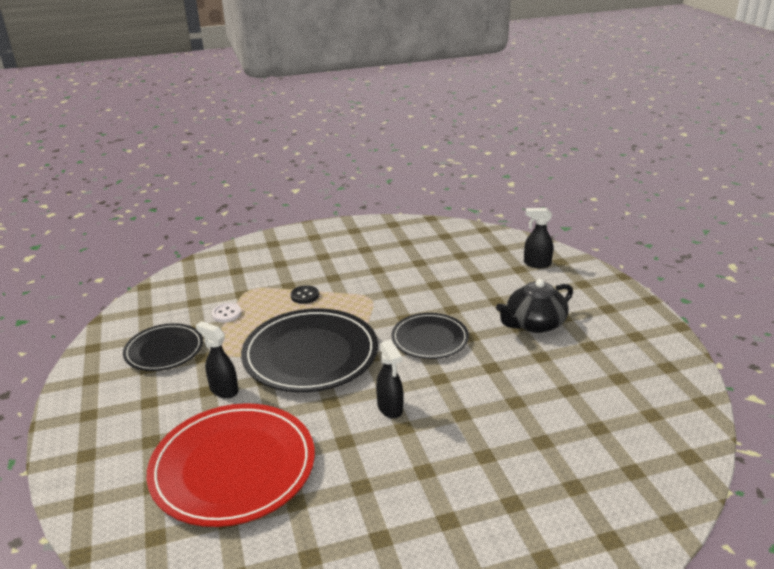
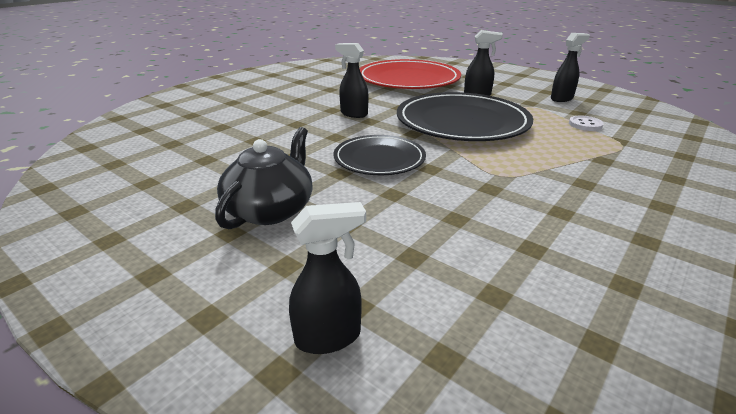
camera: 145 degrees right, 0 degrees up
(164, 350) = (562, 99): black plate -> black spray bottle
(305, 296) = (564, 156): black button -> none

